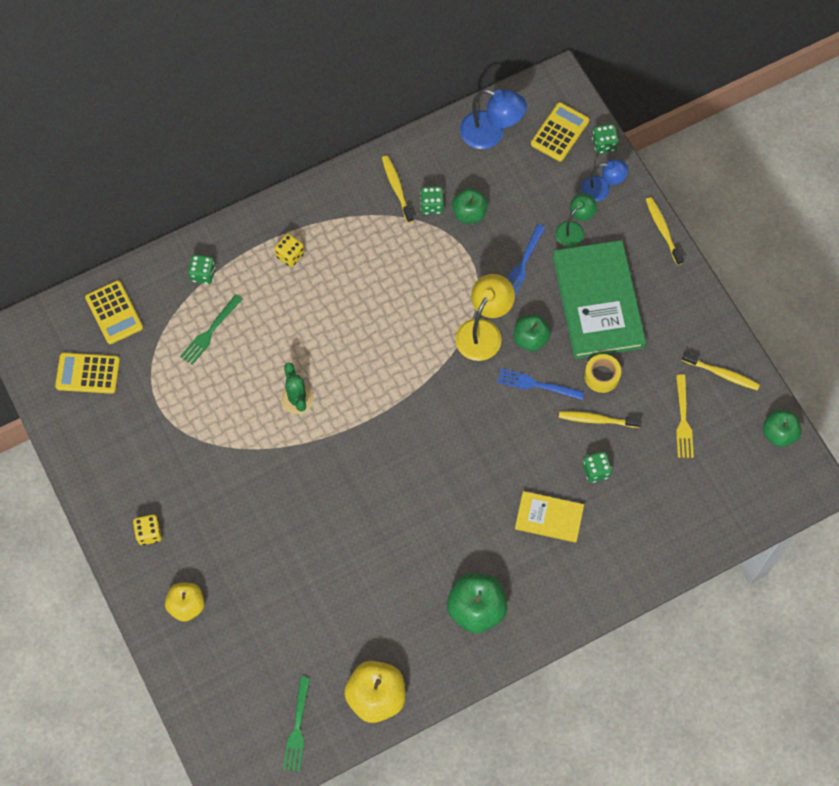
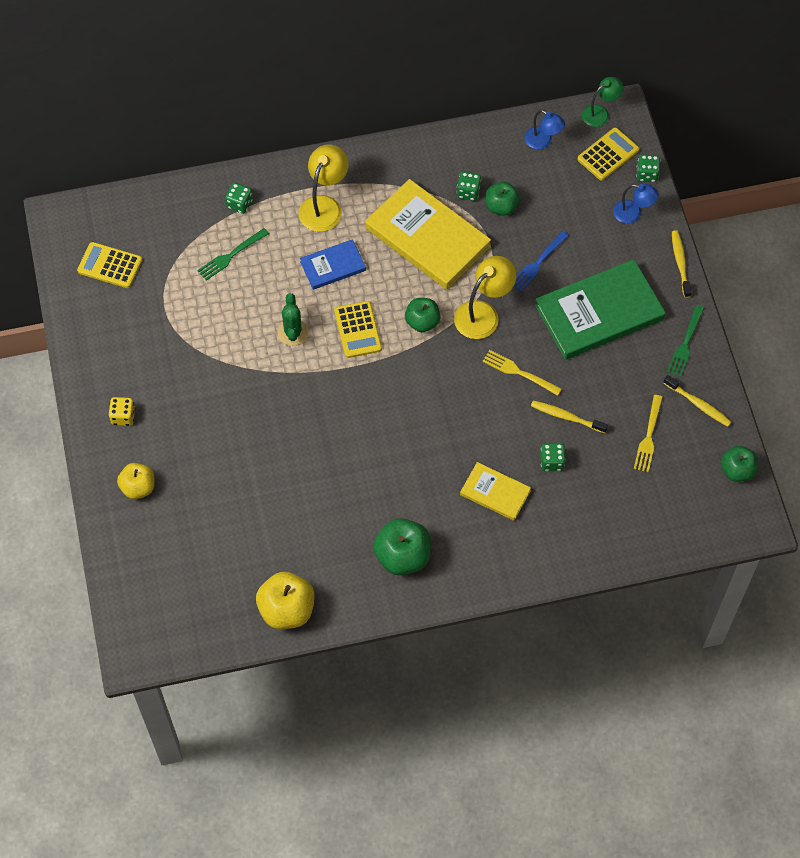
camera: 15 degrees right, 5 degrees down
(114, 312) = (149, 219): yellow calculator -> yellow calculator (358, 330)
(290, 255) = (324, 206): yellow dice -> yellow lamp
(297, 728) = (206, 619): green fork -> green fork (685, 344)
(317, 318) = (333, 266): none -> blue book
(397, 188) = (440, 170): yellow toothbrush -> none
(404, 264) = (427, 237): none -> yellow book
(491, 134) = (543, 141): blue lamp -> blue lamp, size x0.65
(530, 339) = (525, 330): green apple -> green apple (422, 322)
(536, 385) = (519, 372): blue fork -> yellow fork
(574, 230) = (595, 243): green lamp -> green lamp (600, 113)
(598, 302) = (599, 312): green book -> green book turned 60 degrees clockwise
(602, 376) = (583, 379): yellow tape -> none

